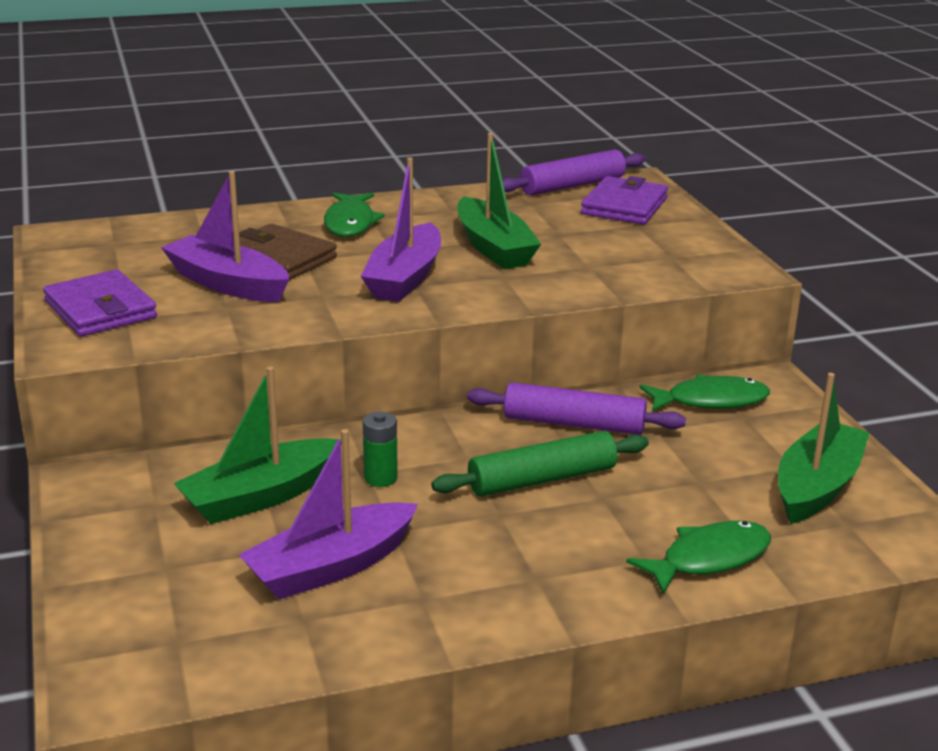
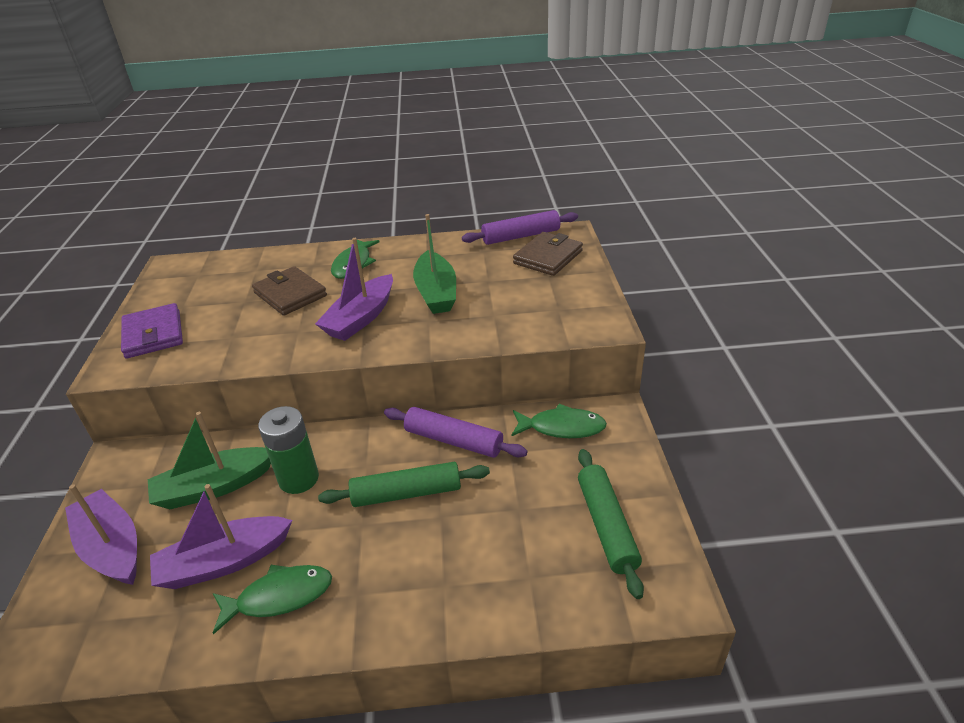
camera: 15 degrees right, 10 degrees up
(228, 284) = (244, 316): purple boat -> purple boat (112, 547)
(380, 478) = (299, 479): green battery -> green battery, size x1.71
(624, 206) = (548, 257): purple wallet -> brown wallet
(709, 559) = (491, 592): green fish -> green fish (279, 597)
(817, 486) = (606, 525): green boat -> green rolling pin

